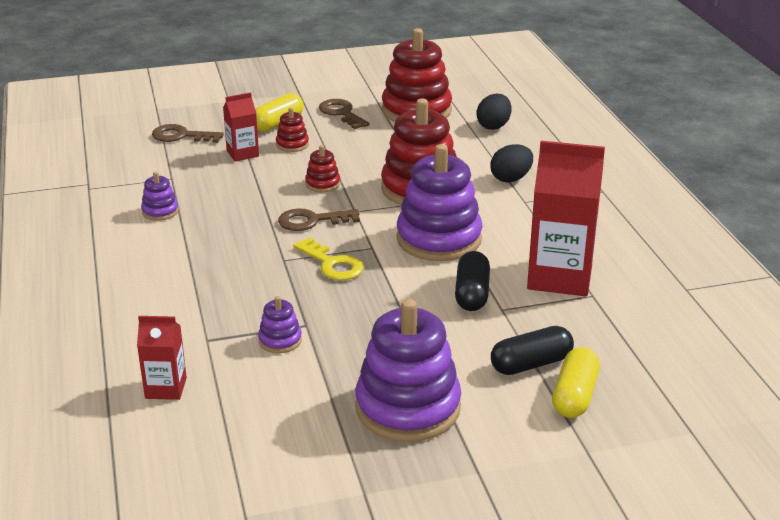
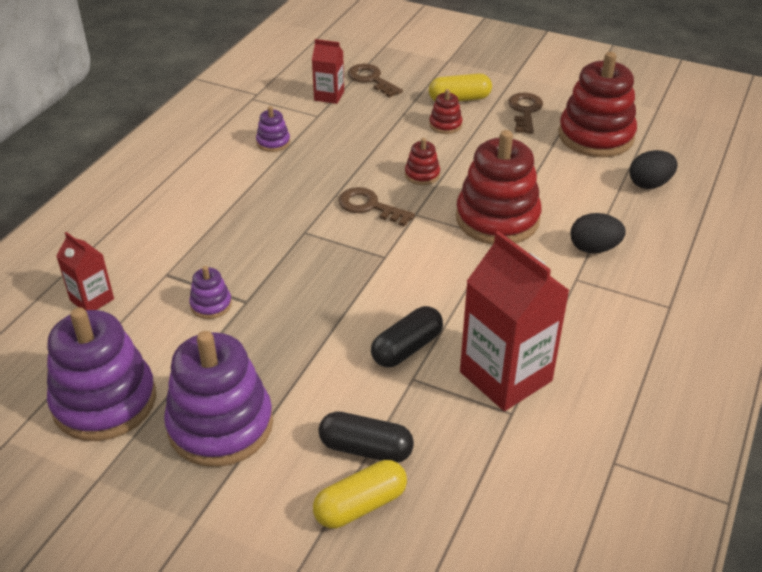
camera: 40 degrees right, 10 degrees up
(242, 153) = (396, 116): red carton -> red carton (329, 96)
(332, 264) = (334, 256): yellow key -> none
(439, 239) = (448, 278): purple stacking toy -> purple stacking toy (104, 401)

